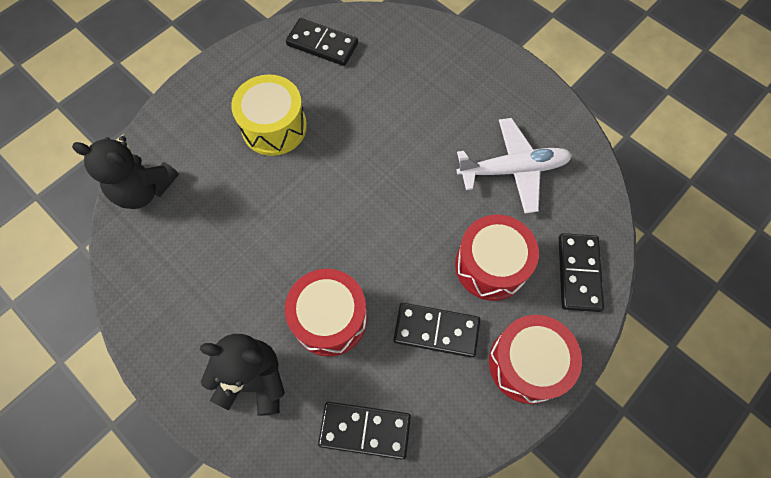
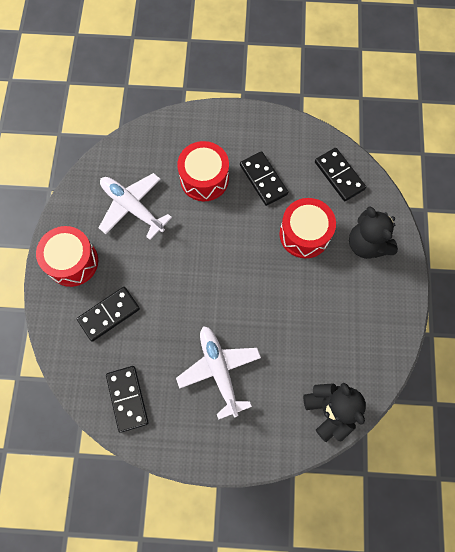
camera: 130 degrees left, 5 degrees up
(274, 127) = (219, 370): yellow drum -> white plane
(527, 364) = (242, 129): red drum -> red drum (72, 262)
(579, 273) = (172, 136): black domino -> black domino (109, 314)

